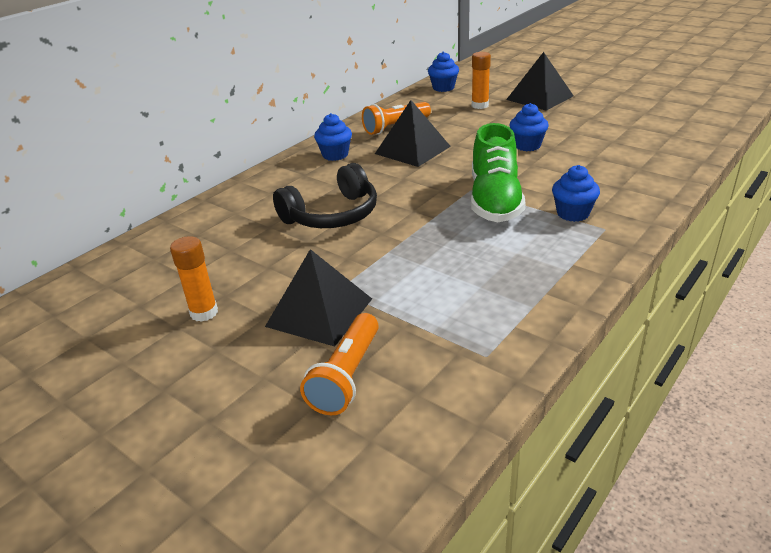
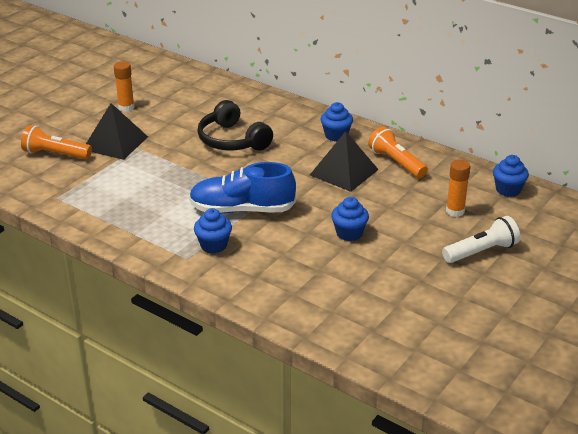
camera: 85 degrees right, 0 degrees up
(495, 200) = (242, 210): green shoe -> blue shoe
(539, 98) = (481, 252): black pyramid -> white flashlight

